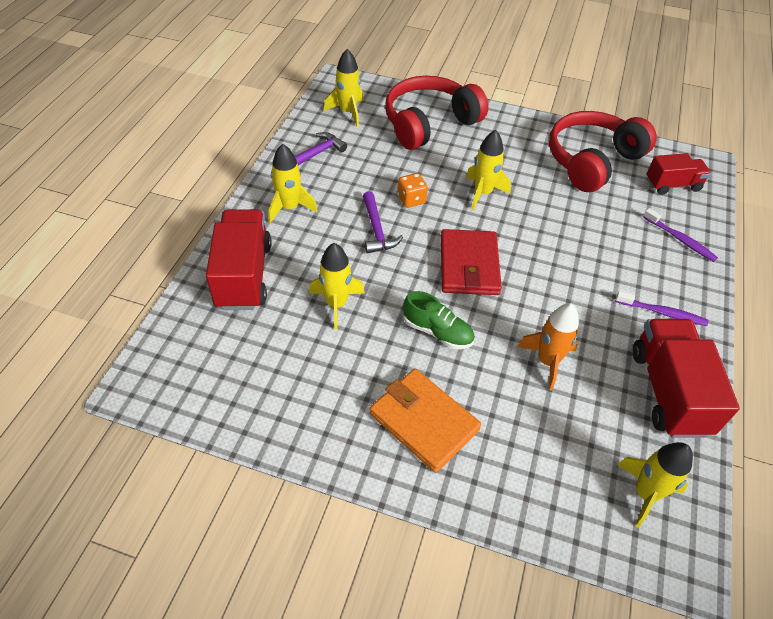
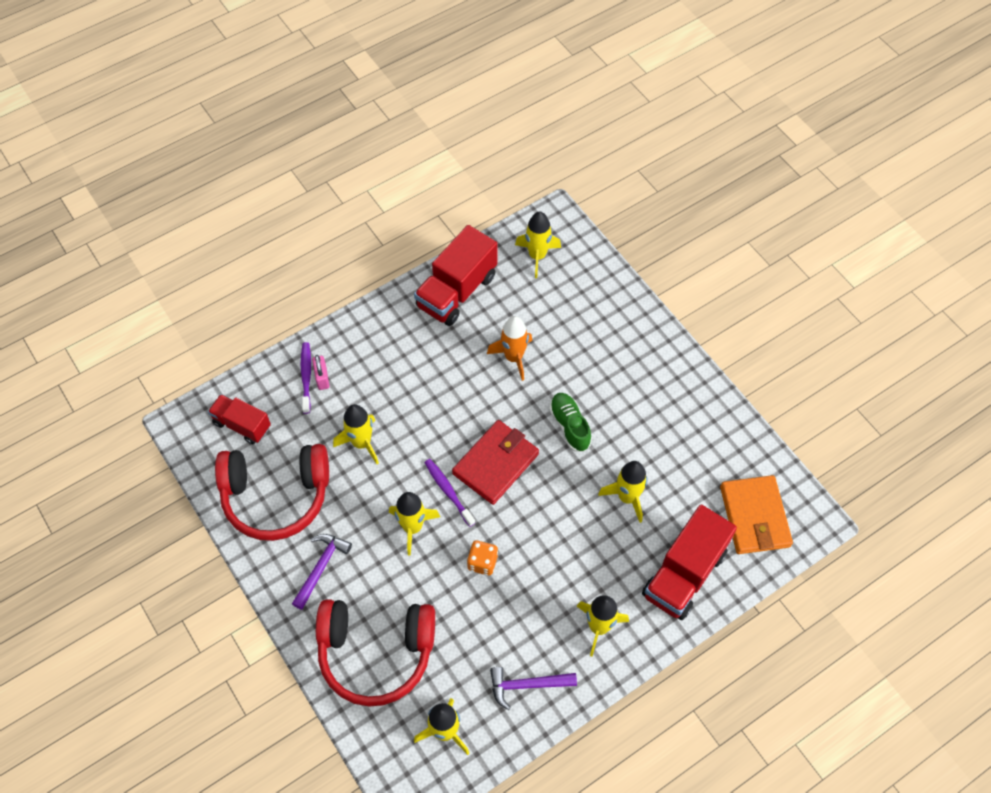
camera: 140 degrees left, 10 degrees up
(377, 230) = (540, 548): purple hammer -> purple hammer (321, 567)
(423, 421) = (632, 373): orange wallet -> orange wallet (755, 517)
(582, 221) = (361, 443): none -> yellow rocket
(662, 313) = (395, 336): purple toothbrush -> purple toothbrush (448, 491)
(668, 245) = (322, 378): none -> pink padlock

